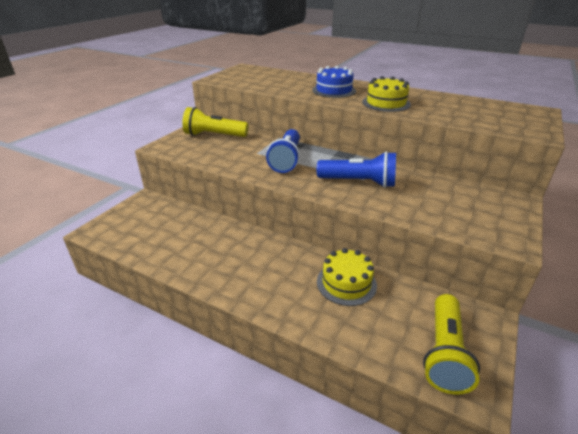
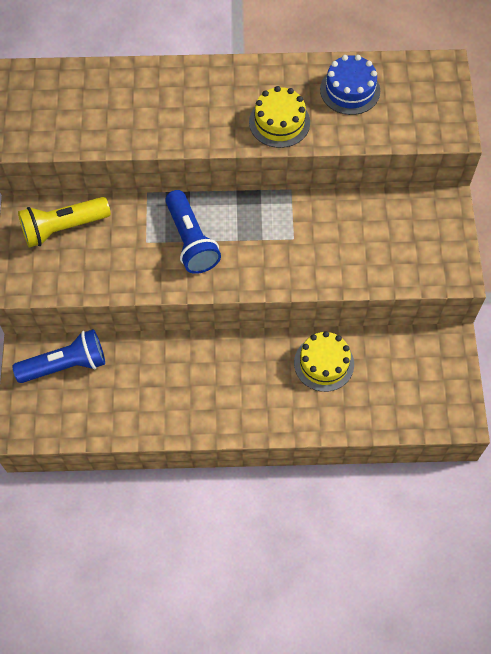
camera: 30 degrees left, 30 degrees up
(334, 90) = (199, 109): blue cake -> blue cake (350, 90)
(359, 182) = (292, 247): blue flashlight -> blue flashlight (65, 365)
(444, 352) = (430, 396): yellow flashlight -> none

